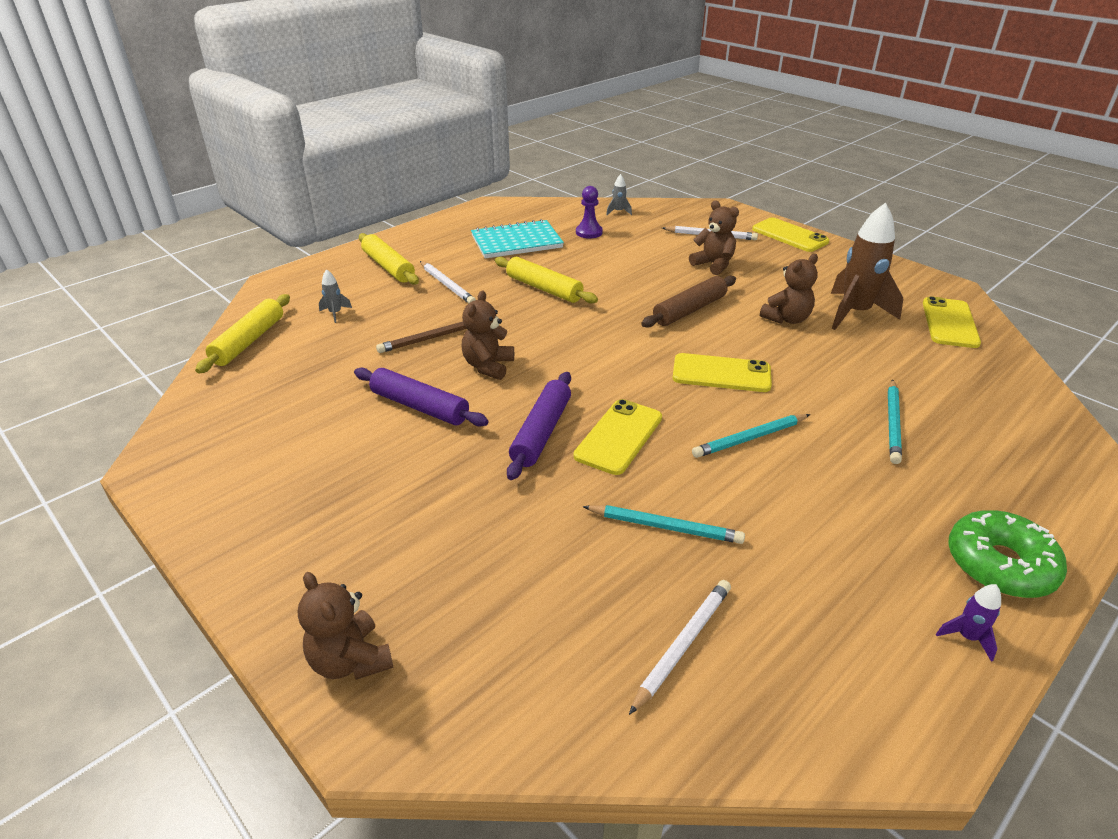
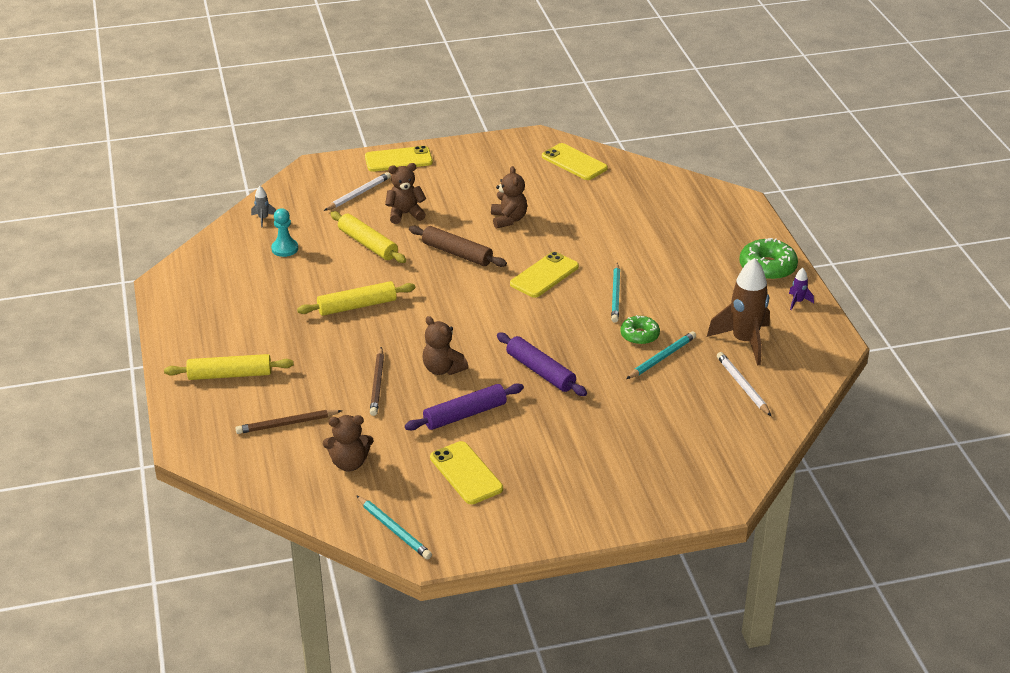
camera: 60 degrees left, 0 degrees up
(249, 341) = (287, 480): yellow rolling pin -> yellow rolling pin (368, 244)
(335, 313) = (287, 424): grey rocket -> brown pencil
(350, 660) = (674, 498): brown teddy bear -> brown teddy bear (349, 463)
(447, 285) = (299, 352): white pencil -> none
(516, 242) = (259, 292): turquoise notebook -> none
(589, 232) = (285, 249): purple pawn -> turquoise pawn
(618, 437) = (571, 343): yellow phone -> yellow phone (466, 473)
(689, 310) = (457, 253): brown rolling pin -> brown rolling pin turned 45 degrees counterclockwise
(691, 488) = (639, 335): none -> green donut
(854, 313) = (529, 190): brown rocket -> brown rocket (744, 342)
(893, 423) = (646, 239): turquoise pencil -> turquoise pencil (394, 530)

